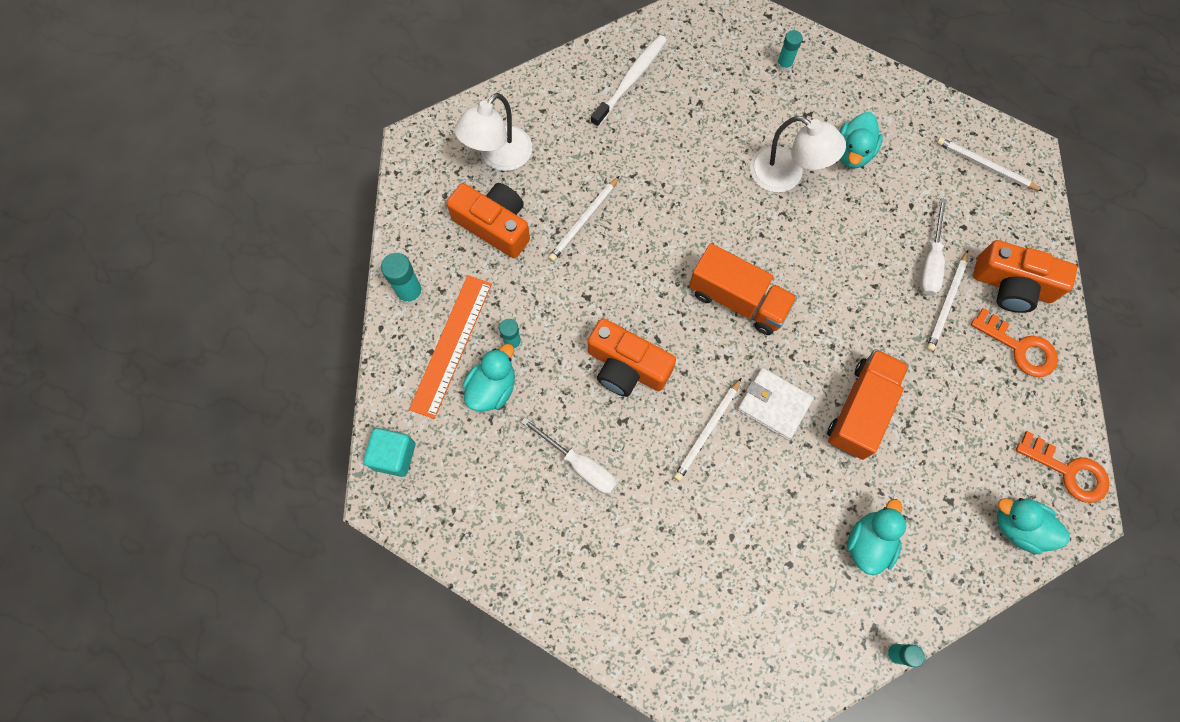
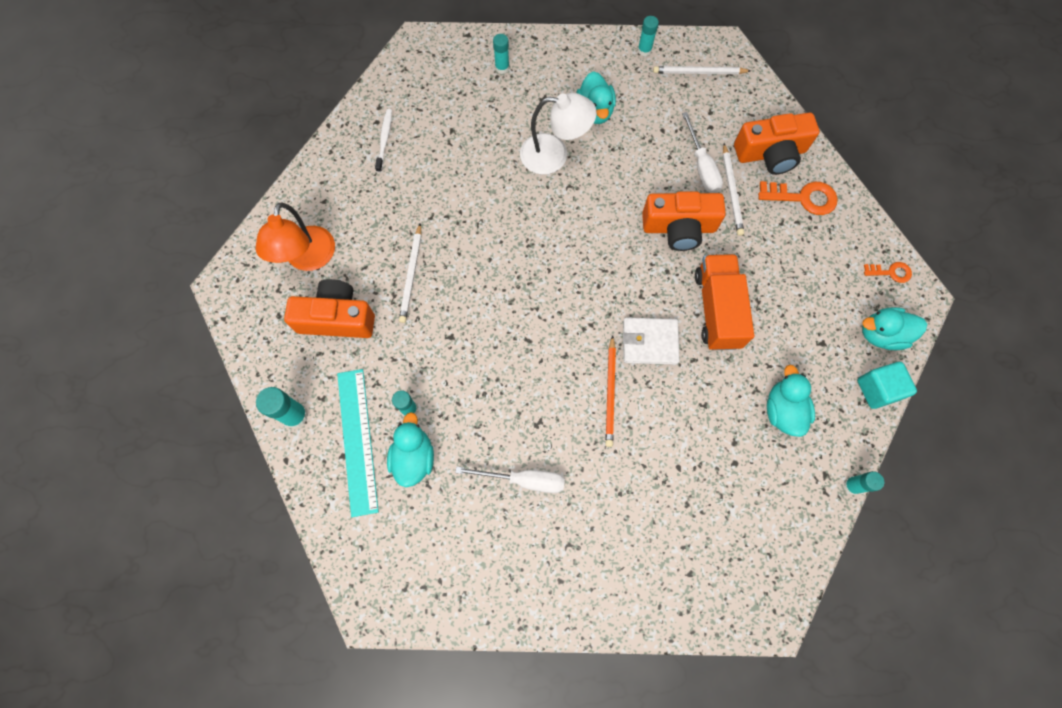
camera: 30 degrees left, 0 degrees up
(394, 456) = (361, 565): turquoise cube -> turquoise cube (877, 389)
(451, 345) = (357, 441): orange ruler -> turquoise ruler
(499, 157) = (308, 259): white lamp -> orange lamp
(626, 367) = (516, 376): orange camera -> orange camera (679, 228)
(631, 80) = (384, 139): white toothbrush -> white toothbrush, size x0.63
(707, 431) = (610, 393): white pencil -> orange pencil
(738, 299) = (573, 273): orange truck -> none
(940, 116) = (644, 50): none -> turquoise glue stick
(1068, 471) = (891, 272): orange key -> orange key, size x0.58

